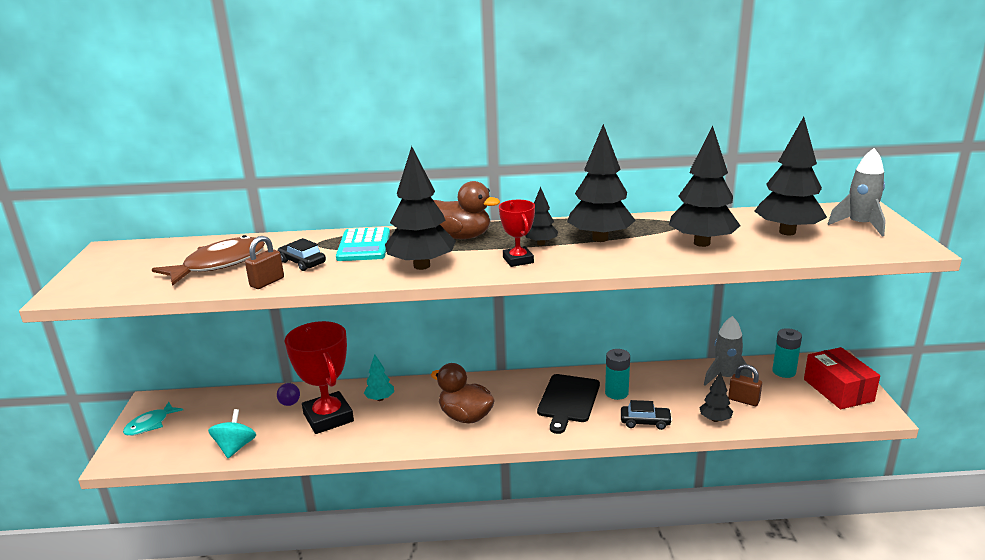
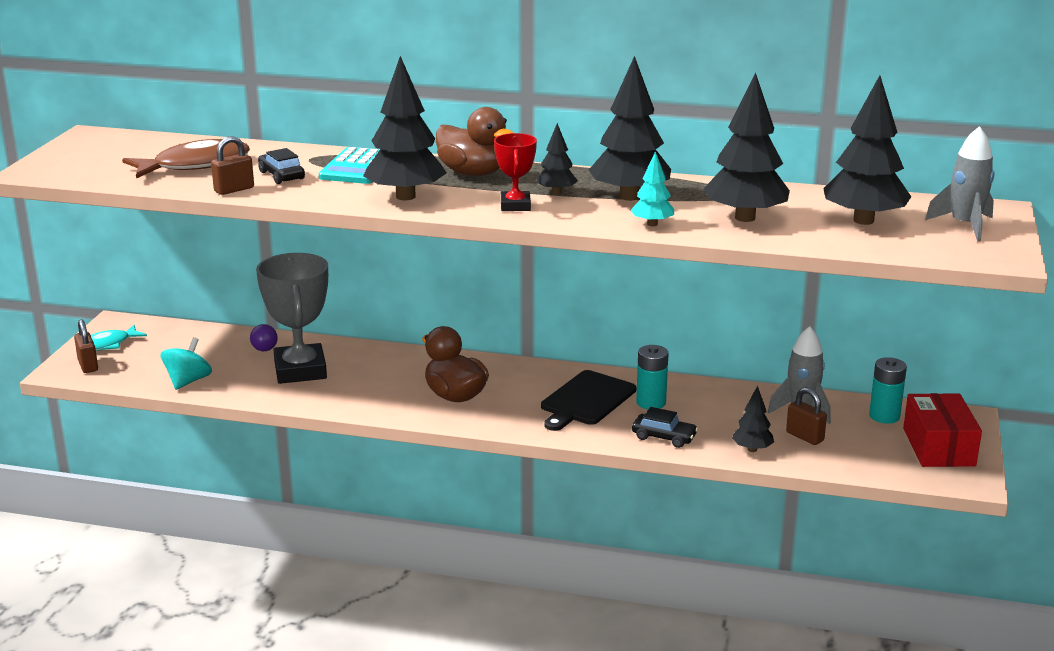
camera: 15 degrees right, 0 degrees up
(138, 449) = (88, 365): none -> brown padlock
(328, 417) = (300, 370): red trophy -> grey trophy
(380, 399) = (367, 362): turquoise tree -> turquoise tree (652, 224)

